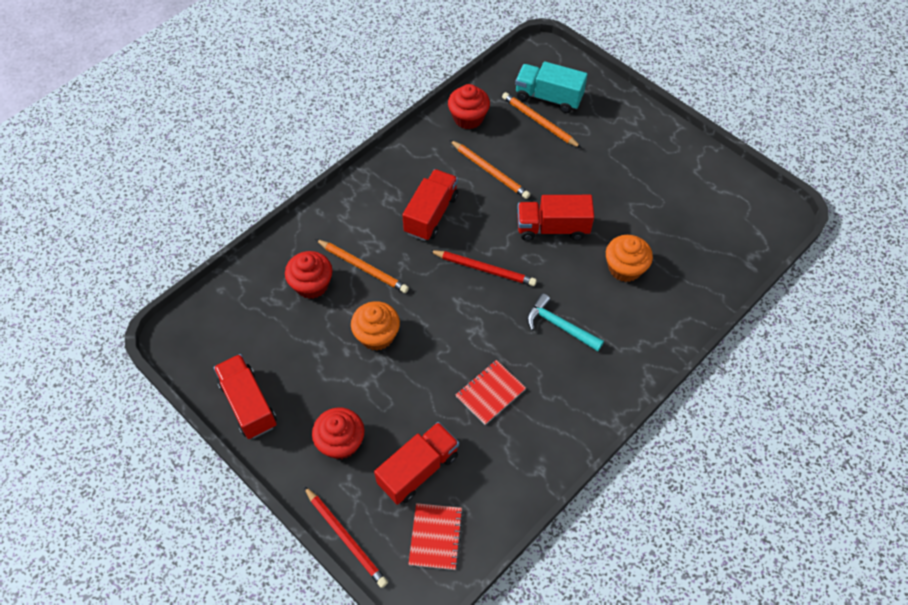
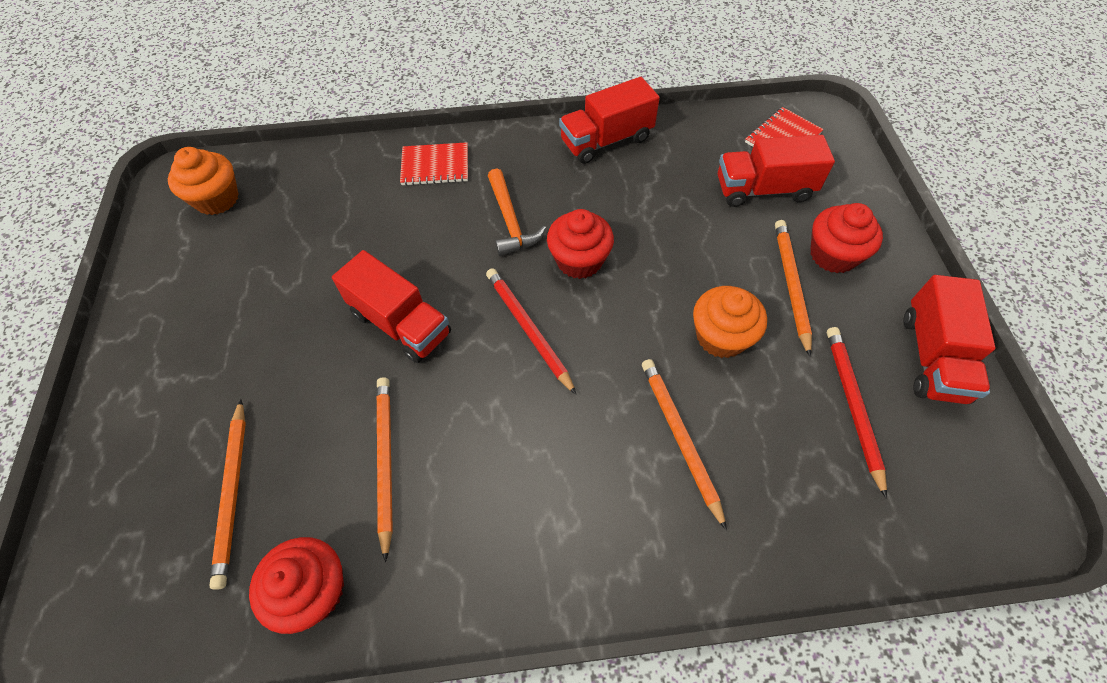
camera: 140 degrees left, 0 degrees up
(312, 284) = (769, 462): red cupcake -> red cupcake (579, 260)
(345, 537) = (872, 180): red pencil -> red pencil (853, 406)
(356, 398) = (791, 285): none -> orange pencil
(431, 214) = (525, 452): red truck -> red truck (606, 140)
(490, 393) = (639, 207): red notebook -> red notebook (435, 166)
(548, 97) = (167, 529): turquoise truck -> none
(559, 325) = (510, 221): turquoise hammer -> orange hammer
(624, 268) = (382, 230): orange cupcake -> orange cupcake (217, 199)

